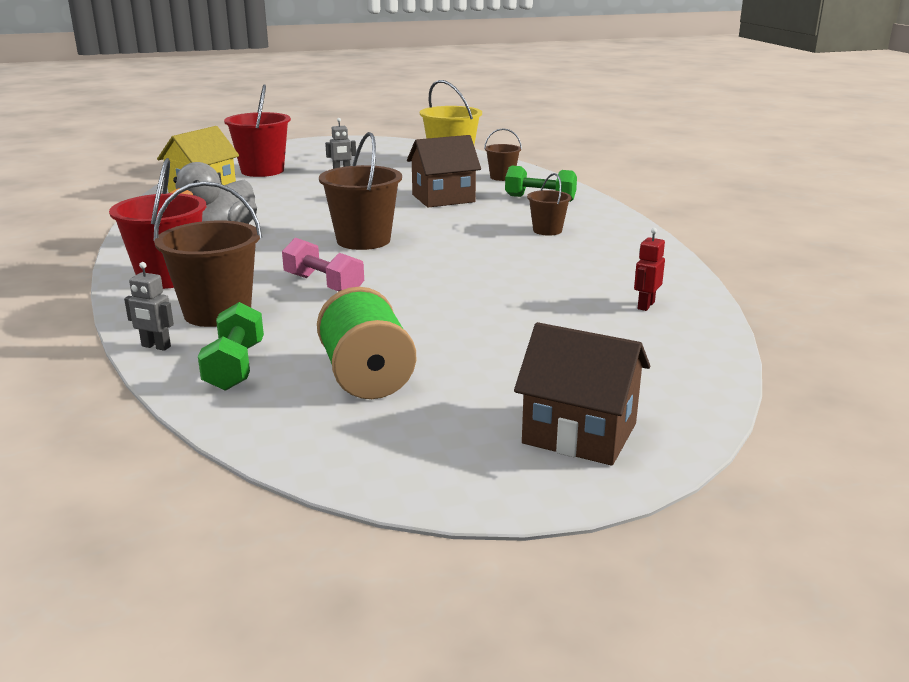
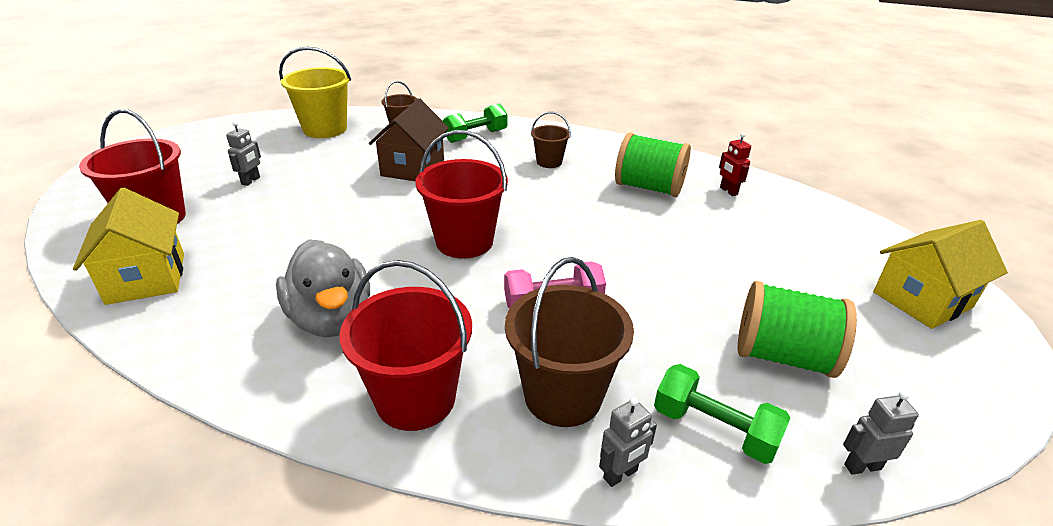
camera: 55 degrees left, 10 degrees up
(249, 429) = (862, 466): none -> grey robot
(363, 240) = (464, 242): brown bucket -> red bucket
(578, 273) = (648, 188): none -> green spool
(579, 433) = (922, 300): brown house -> yellow house

